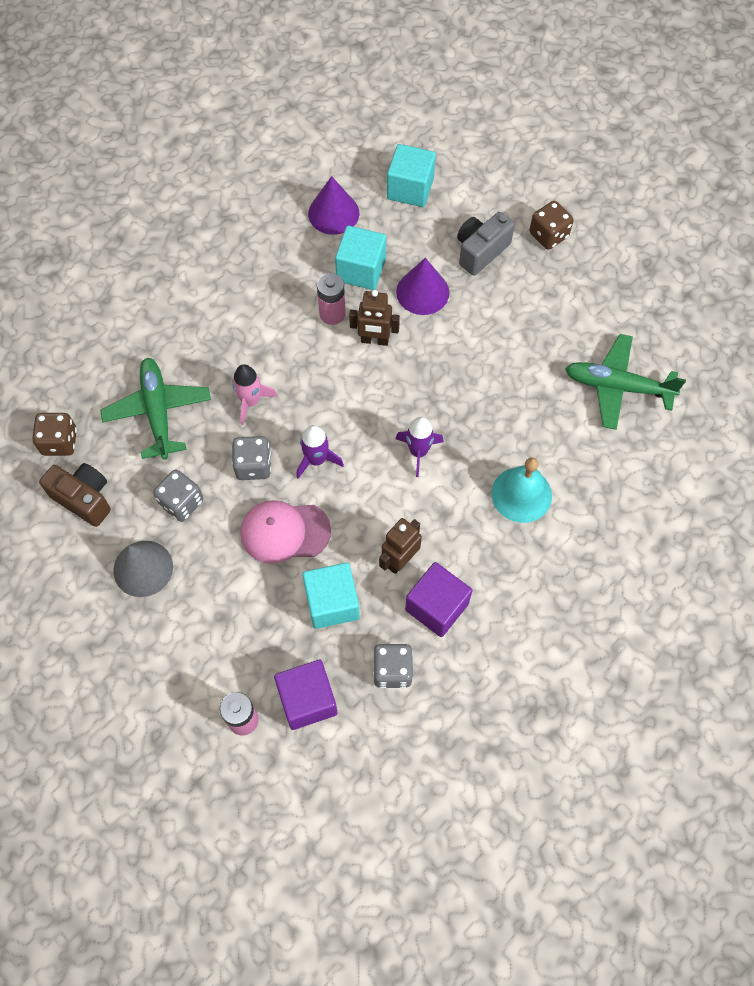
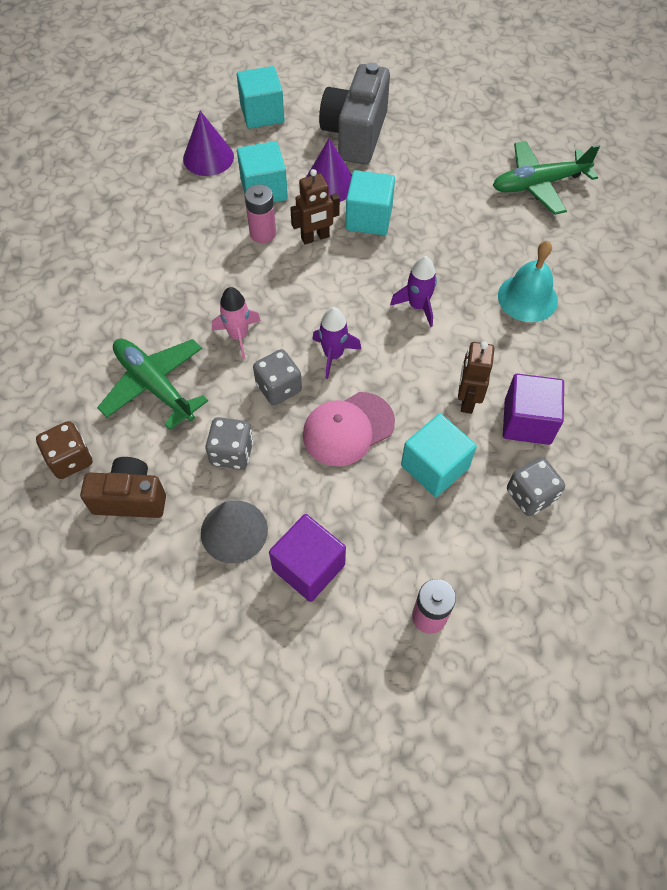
camera: 30 degrees left, 5 degrees down
(307, 700) = (475, 564): purple cube -> purple cube (308, 567)
(434, 344) = (369, 218): none -> turquoise cube
(481, 251) = (355, 135): grey camera -> grey camera, size x1.52
(548, 235) = (401, 102): brown dice -> none

